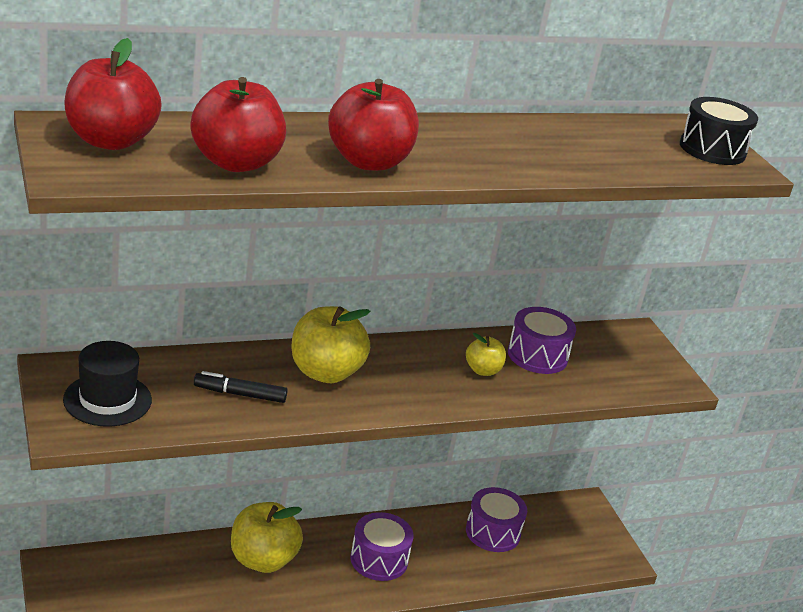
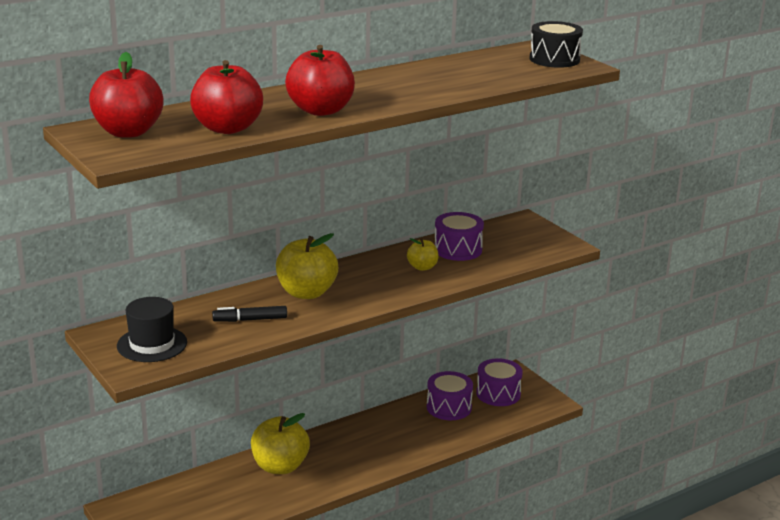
camera: 10 degrees left, 5 degrees down
(379, 559) = (370, 445): purple drum -> purple drum (498, 394)

